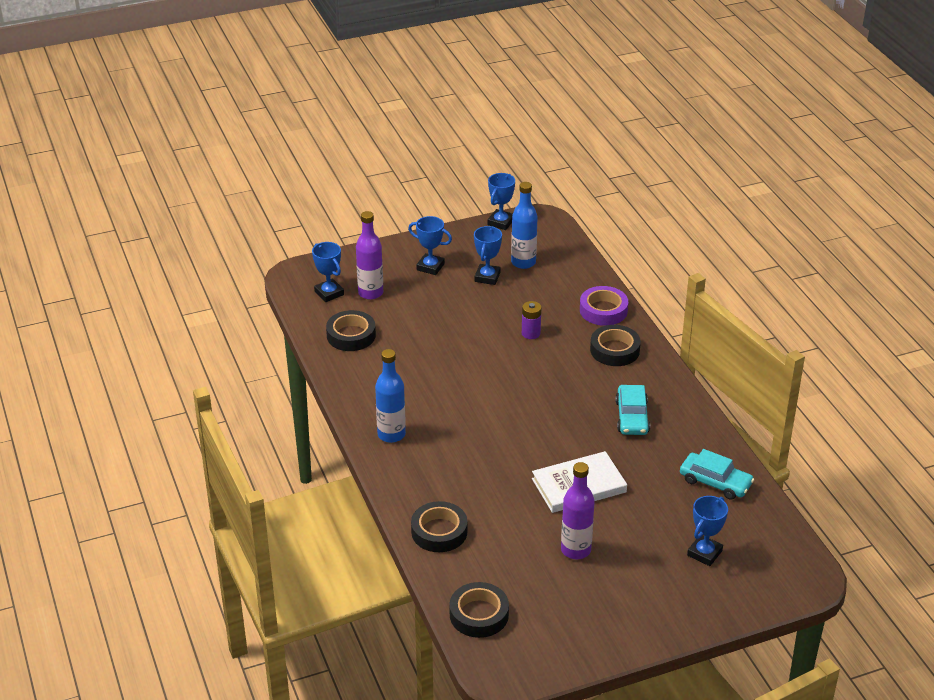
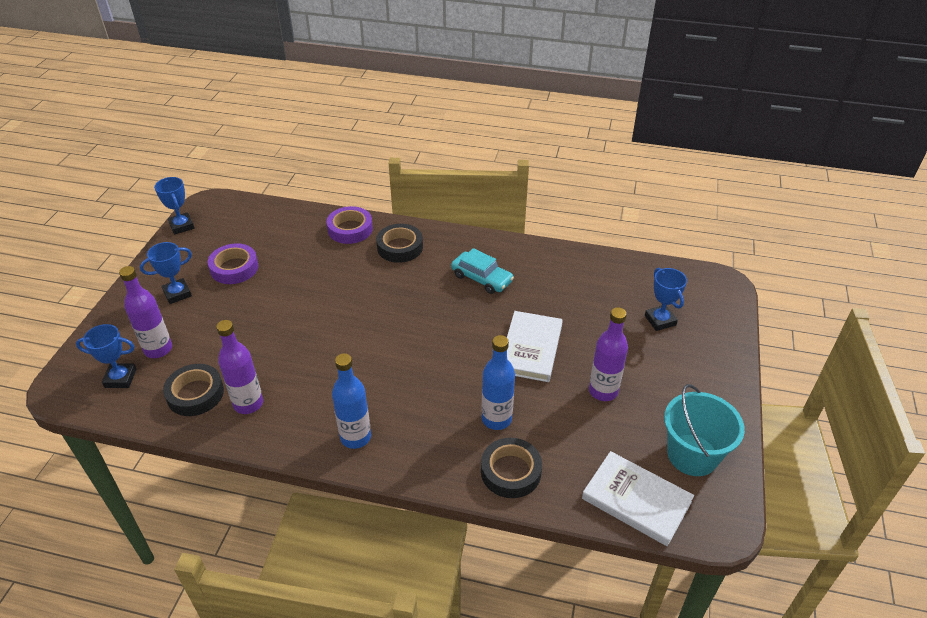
camera: 55 degrees left, 5 degrees up
(368, 365) = (248, 404): none -> purple bottle
(479, 614) = (636, 500): black tape -> white book
(487, 277) = (234, 268): blue trophy -> purple tape
(523, 262) = (244, 240): blue bottle -> blue bottle (496, 419)
(531, 333) = (329, 280): purple battery -> none
(559, 632) = (692, 455): none -> turquoise bucket
(715, 482) = (589, 274): turquoise car -> none

